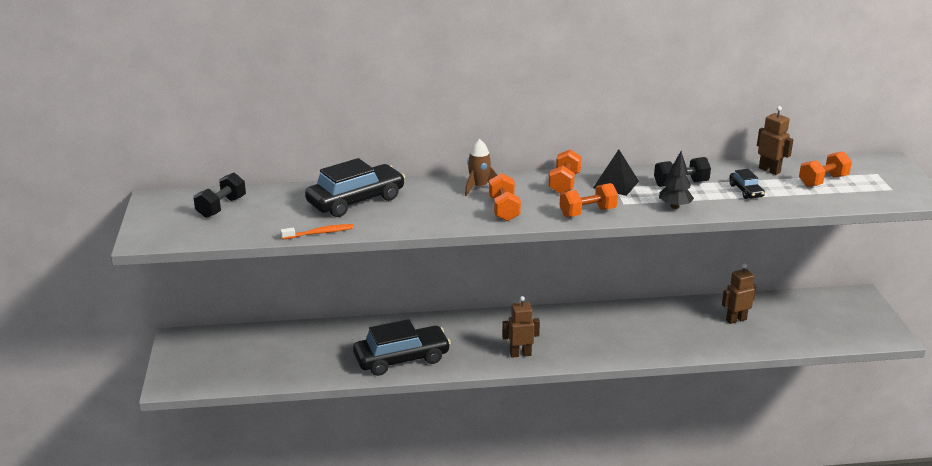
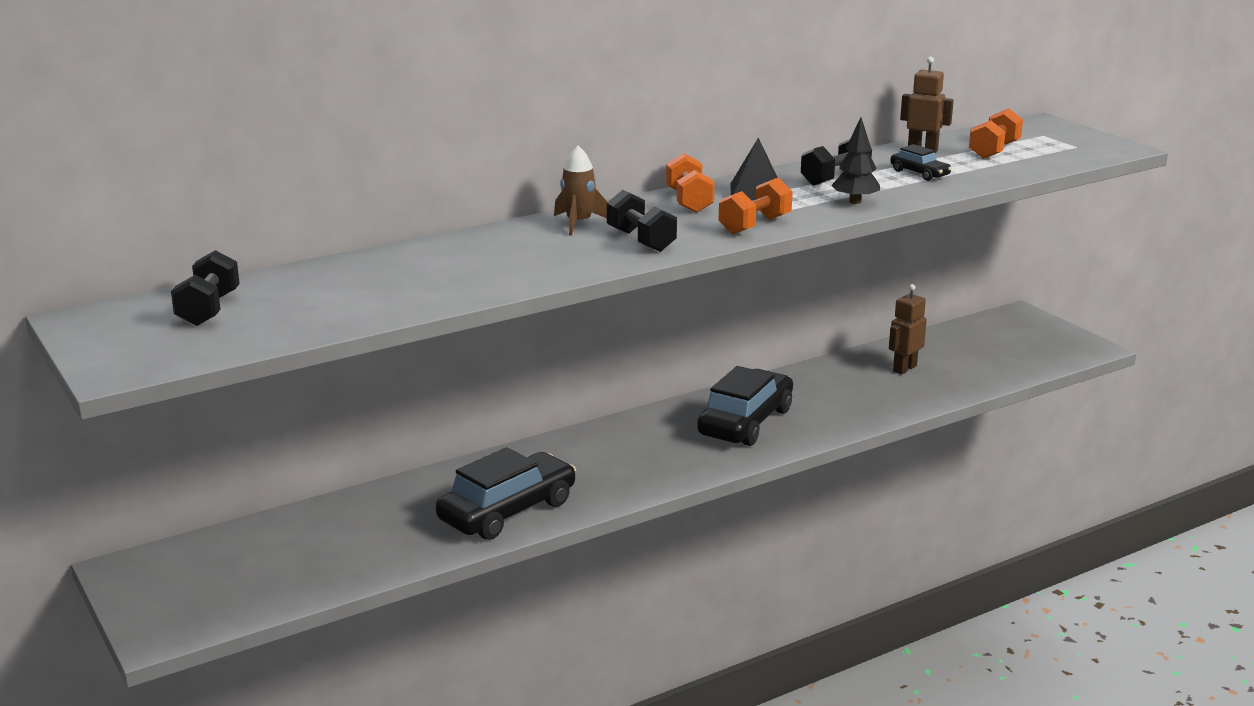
camera: 25 degrees left, 5 degrees down
(320, 233) = (404, 311): orange toothbrush -> none
(356, 201) = (417, 266): black car -> black car (746, 422)
(504, 209) = (641, 240): orange dumbbell -> black dumbbell
(520, 354) = (669, 467): brown robot -> none

